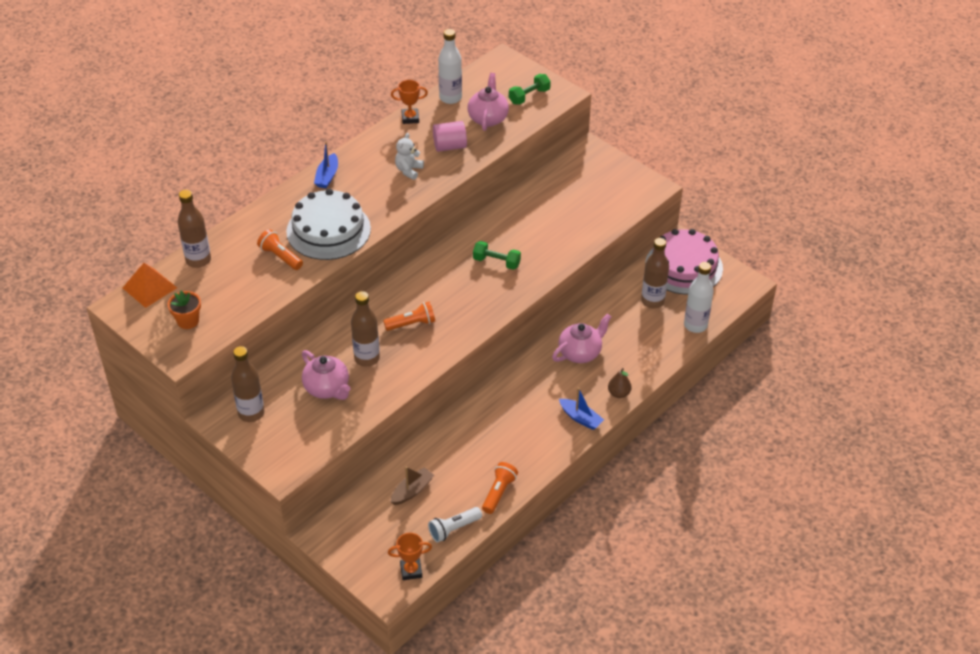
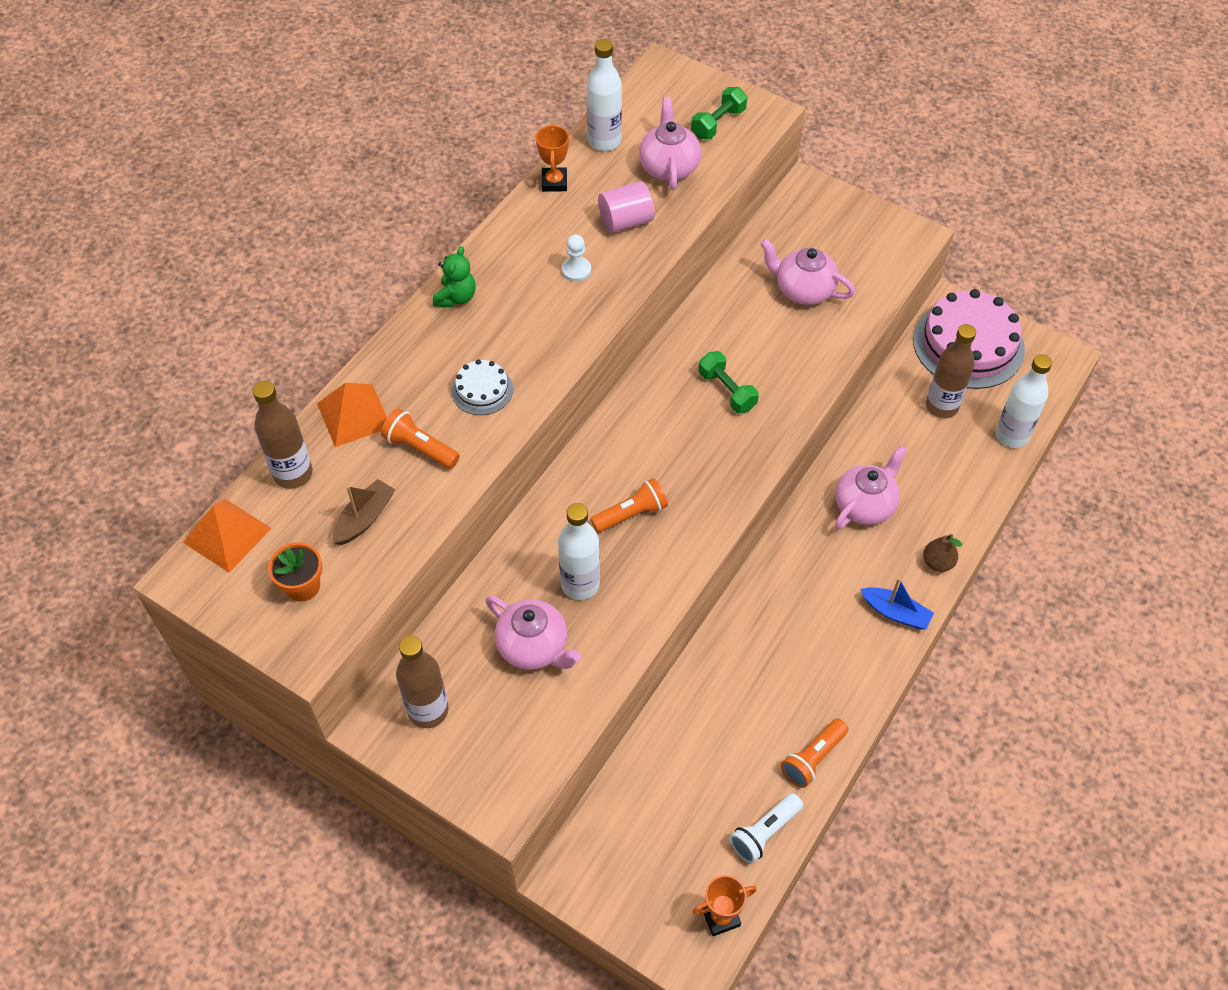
camera: 10 degrees left, 10 degrees up
(244, 233) = (354, 415): none -> orange pyramid
(327, 176) = (456, 298): blue boat -> green teddy bear
(328, 230) = (482, 390): white cake -> white cake, size x0.48
(367, 358) = (580, 584): brown bottle -> white bottle
(409, 170) = (576, 270): white teddy bear -> white pawn
(410, 118) = (554, 182): orange trophy -> orange trophy turned 75 degrees counterclockwise
(412, 491) = (686, 777): brown boat -> brown boat (364, 518)
(496, 262) = (727, 391): green dumbbell -> green dumbbell turned 45 degrees clockwise
(498, 492) = (813, 758): orange flashlight -> orange flashlight turned 150 degrees counterclockwise
(566, 210) = (803, 290): none -> pink teapot

